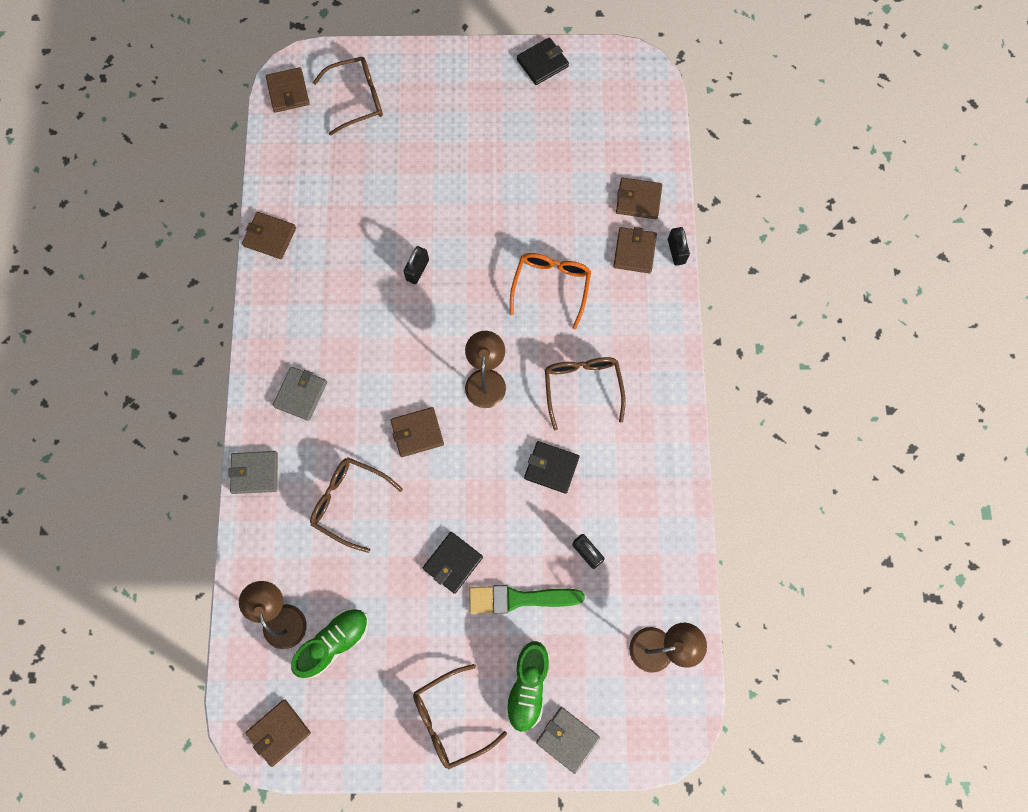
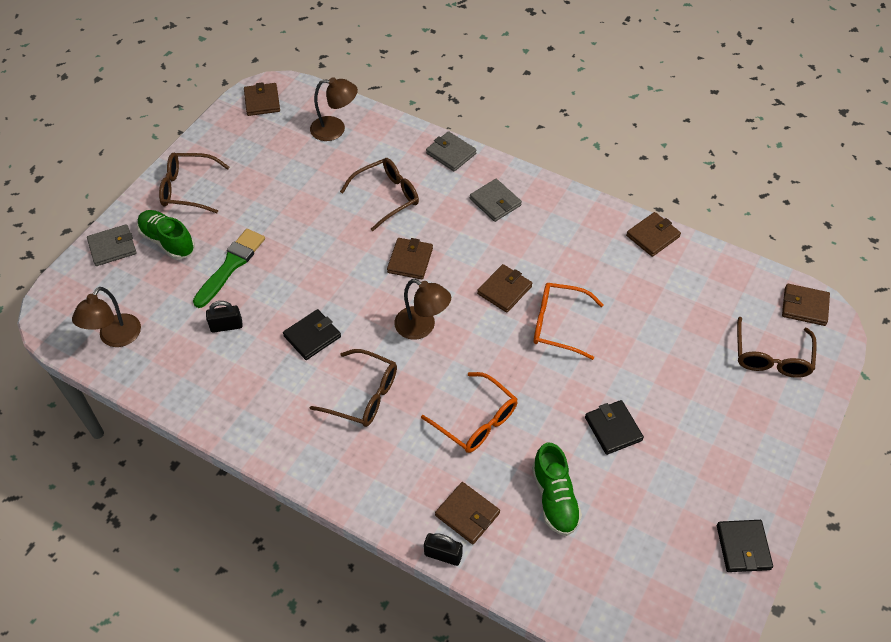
camera: 120 degrees right, 20 degrees down
(255, 473) = (451, 153): grey wallet -> grey wallet turned 75 degrees counterclockwise
(334, 642) = (294, 149): green shoe -> green shoe (554, 498)
(417, 270) = (558, 324): black padlock -> orange glasses
(450, 719) = (188, 189): brown glasses -> brown glasses turned 90 degrees counterclockwise
(453, 562) = (291, 237): black wallet -> black wallet (613, 429)
(638, 200) = (523, 551): brown wallet -> brown wallet (504, 290)

